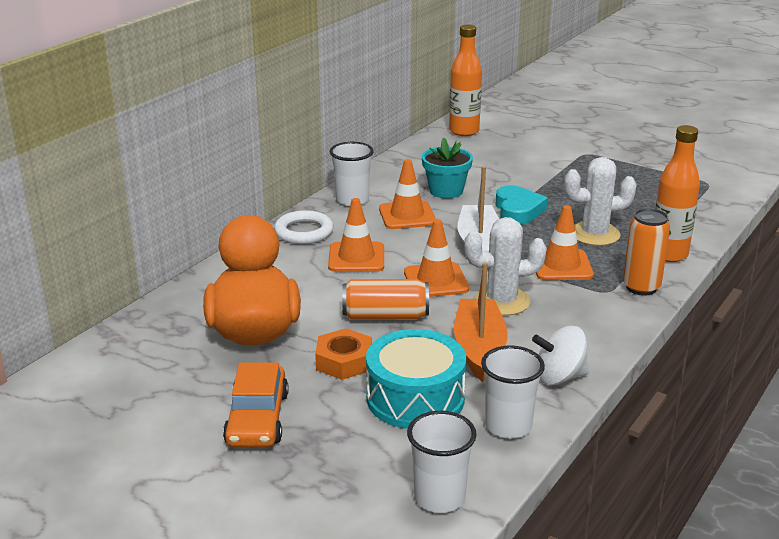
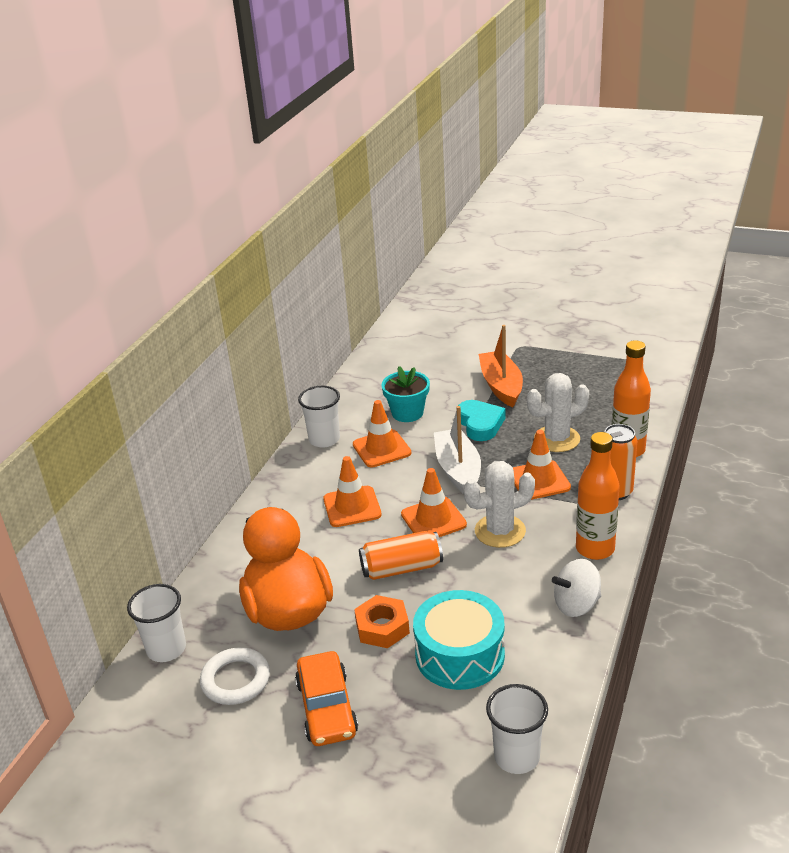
camera: 10 degrees left, 5 degrees up
(304, 232) = (292, 486): white ring -> white ring (236, 680)
(464, 131) = (400, 339): orange bottle -> orange bottle (595, 549)
(479, 349) = (497, 588): orange boat -> orange boat (501, 386)
(508, 426) = (550, 667): white cup -> white cup (166, 649)

